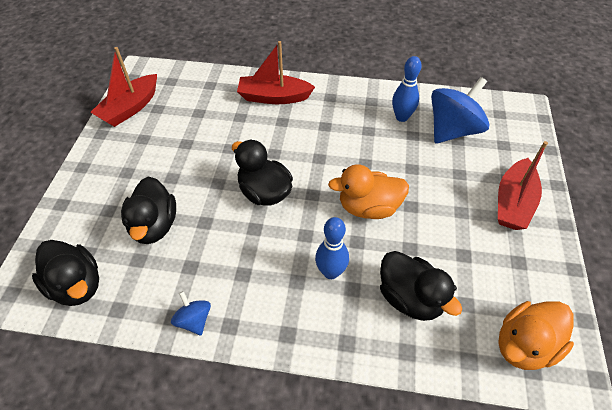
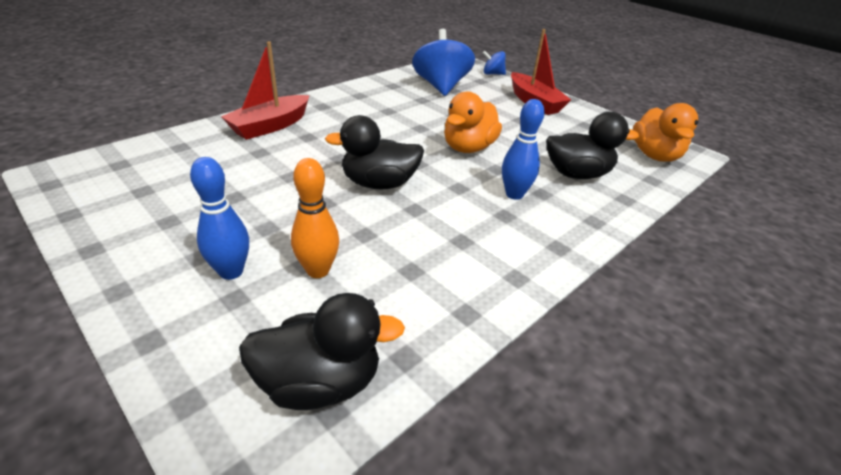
camera: 55 degrees left, 15 degrees down
(130, 108) = (99, 208): red boat -> none
(154, 225) = (318, 270): black duck -> orange bowling pin
(194, 320) = (486, 298): blue spinning top -> blue spinning top (492, 74)
(401, 117) = (397, 94): blue bowling pin -> blue bowling pin (231, 271)

